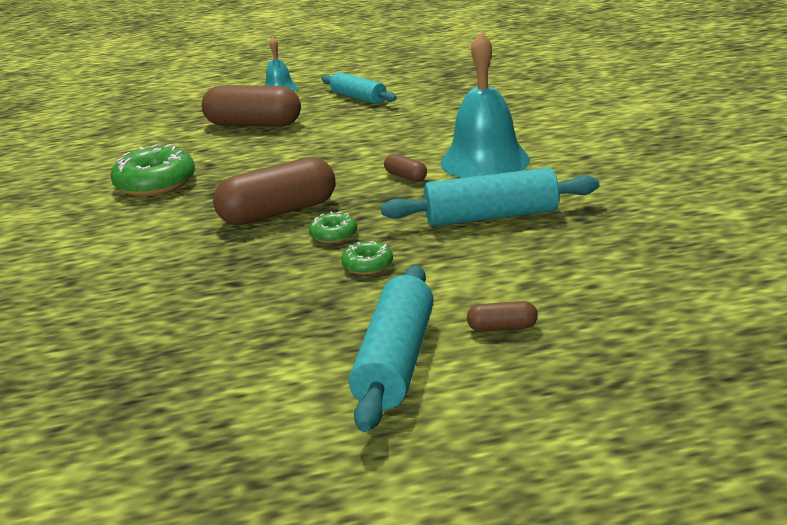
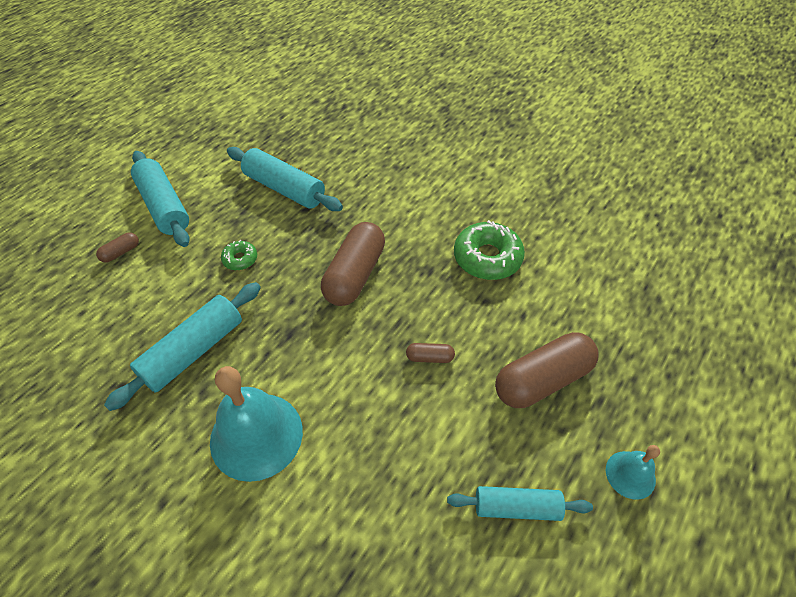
camera: 135 degrees right, 25 degrees up
(222, 314) = (284, 189): none -> turquoise rolling pin
(333, 235) = (291, 273): green donut -> none
(405, 177) = (306, 369): brown capsule -> brown capsule (430, 357)

